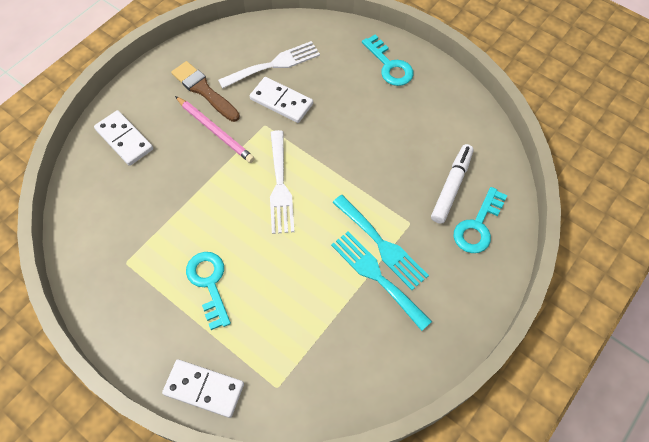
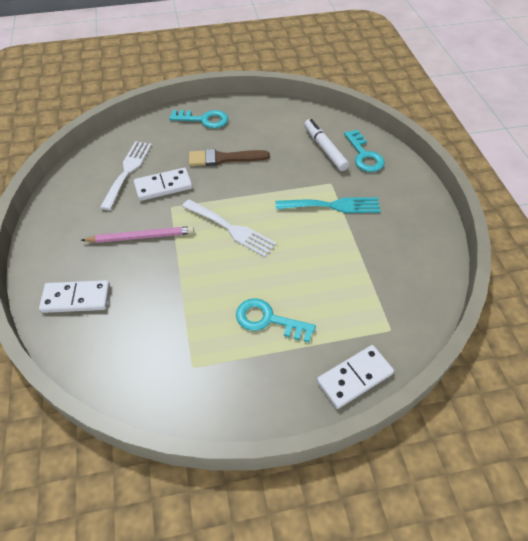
camera: 50 degrees left, 10 degrees down
(204, 90) = (97, 222): brown brush -> brown brush (224, 158)
(376, 276) = (353, 222): turquoise fork -> none

